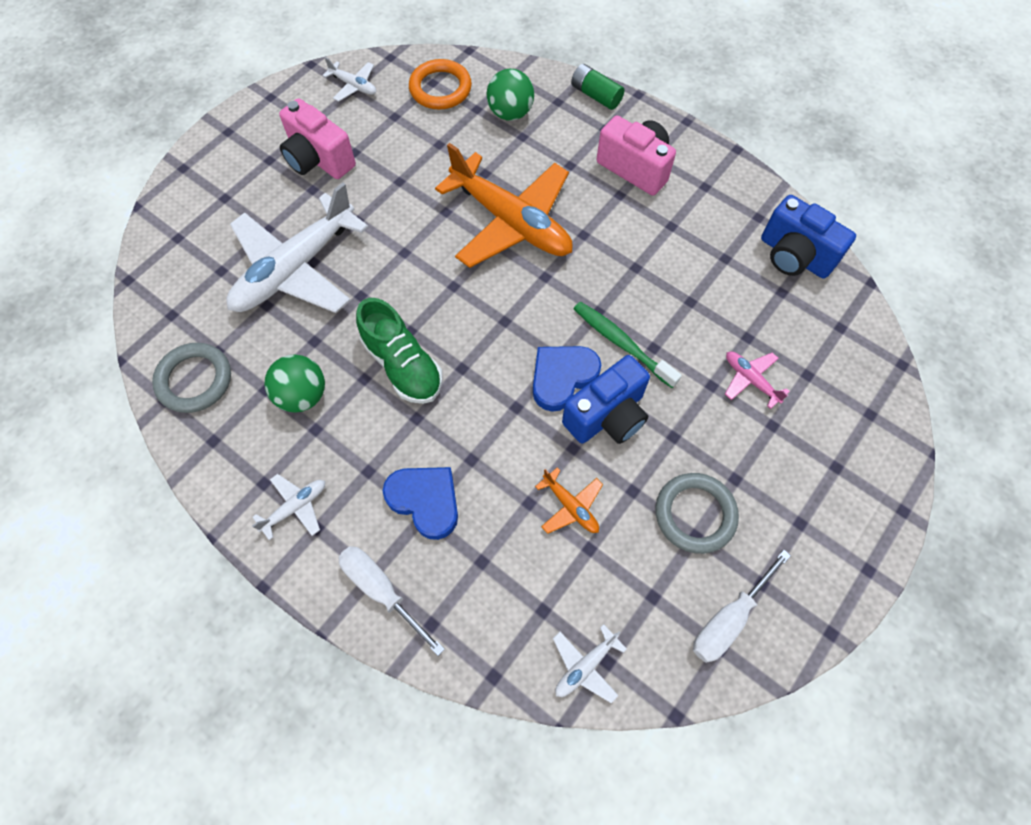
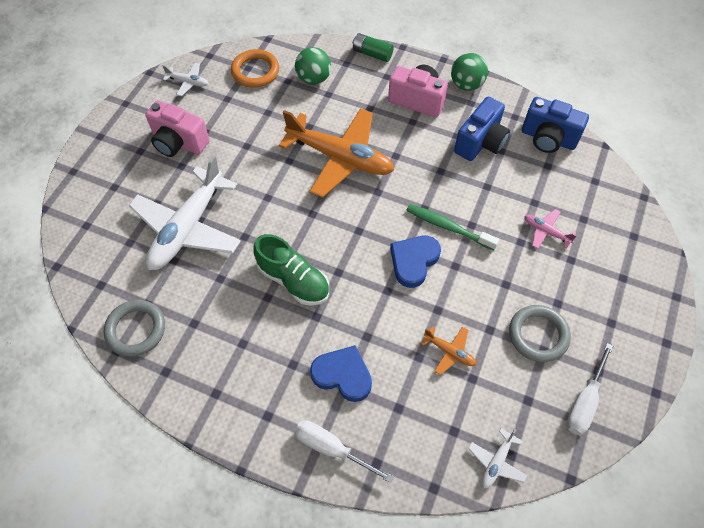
camera: 15 degrees left, 5 degrees down
(295, 507) = (246, 405): white plane -> none
(302, 395) = (224, 321): green ball -> green ball (466, 84)
(607, 416) = (454, 281): blue camera -> blue camera (480, 142)

